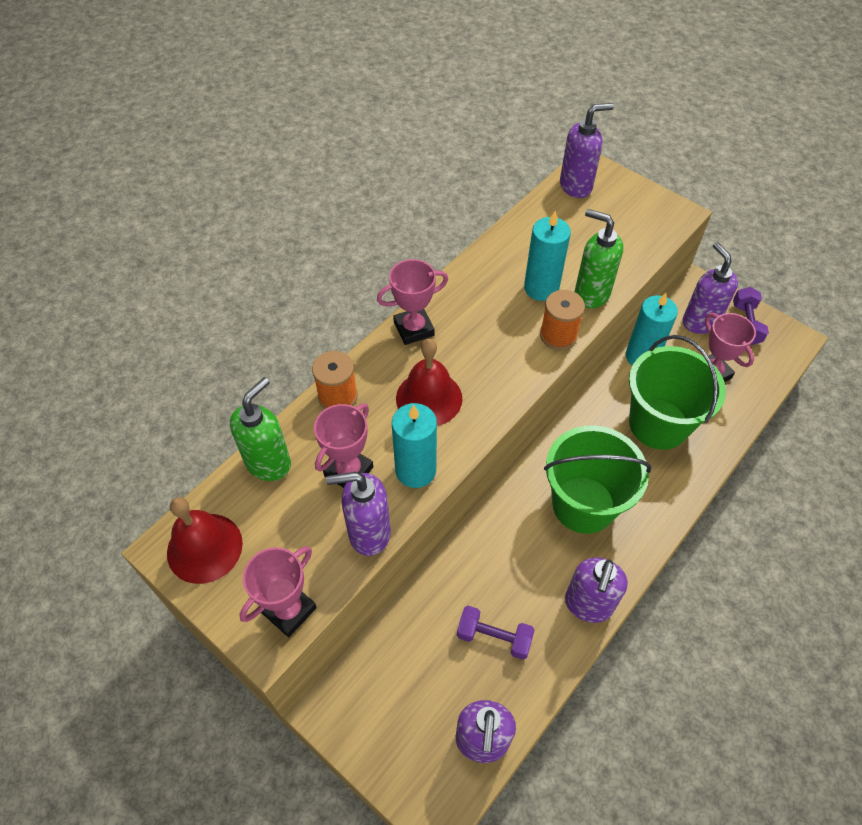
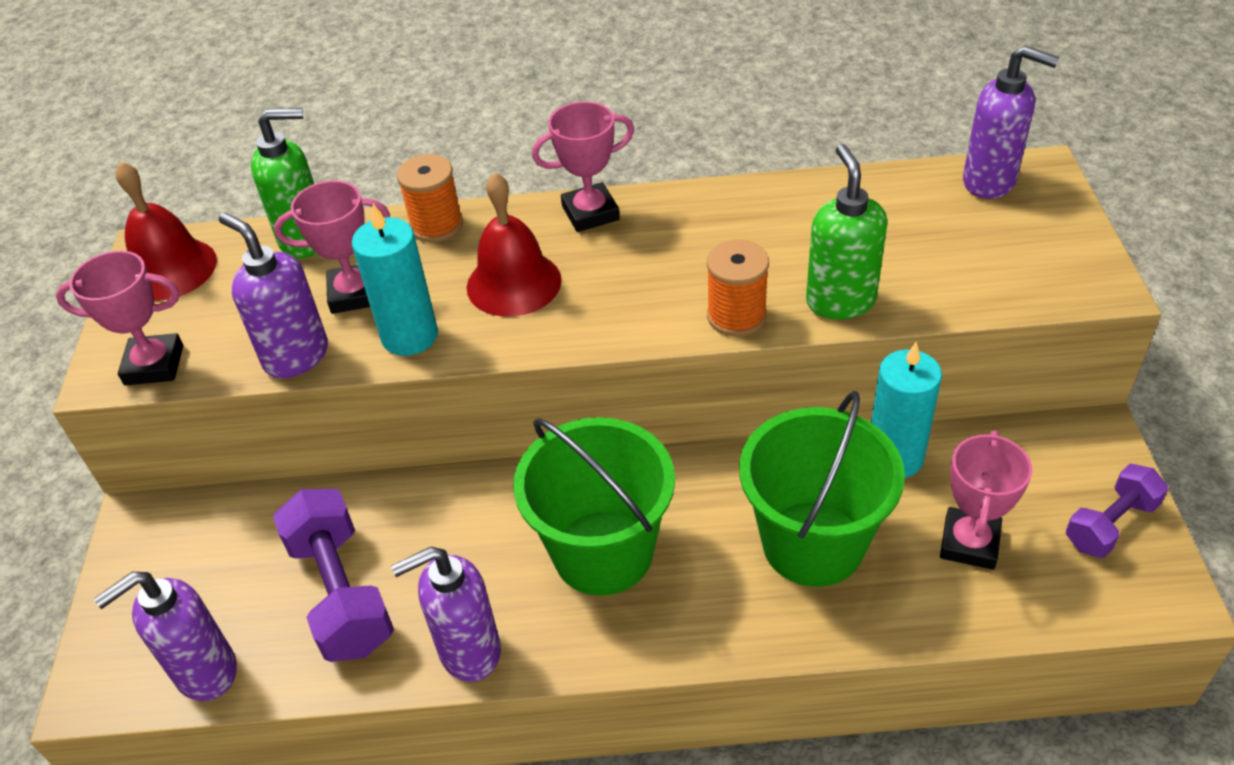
camera: 50 degrees right, 10 degrees down
(414, 329) = (590, 213): pink trophy -> pink trophy turned 45 degrees counterclockwise
(494, 637) = (341, 593): purple dumbbell -> purple dumbbell, size x1.61
(541, 288) = (786, 259): turquoise candle -> none
(700, 322) = (1038, 475): purple soap dispenser -> none

